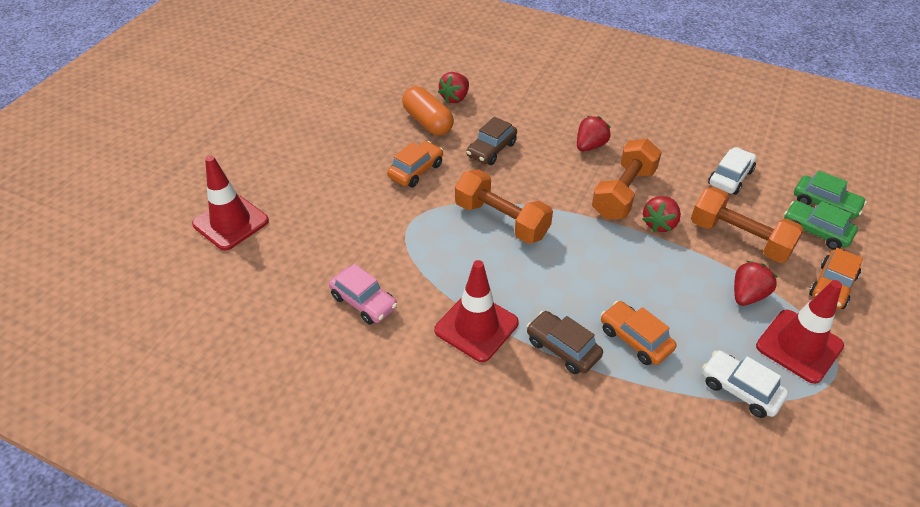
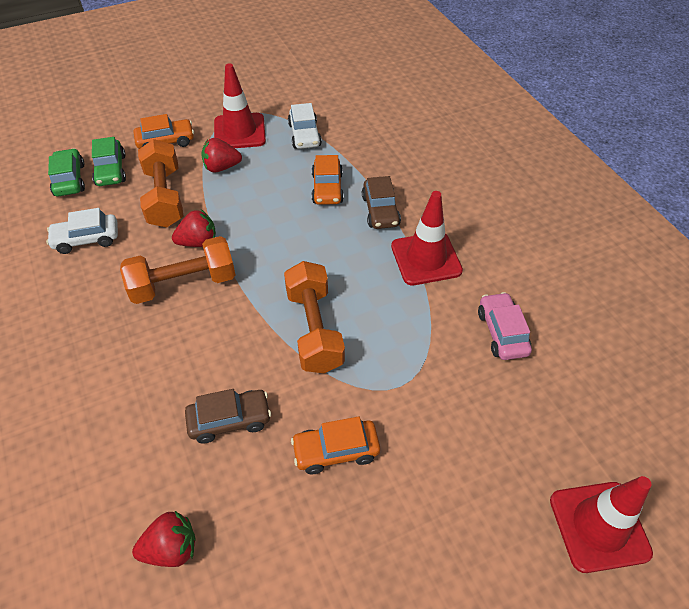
camera: 140 degrees left, 5 degrees up
(428, 122) = (249, 526): orange capsule -> none
(590, 146) = (136, 351): red strawberry -> none

